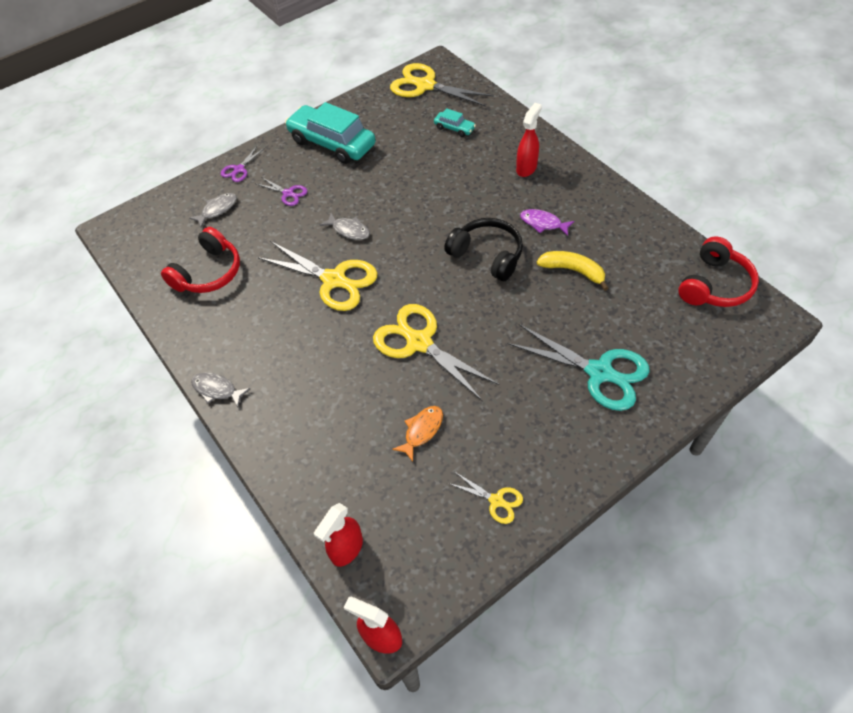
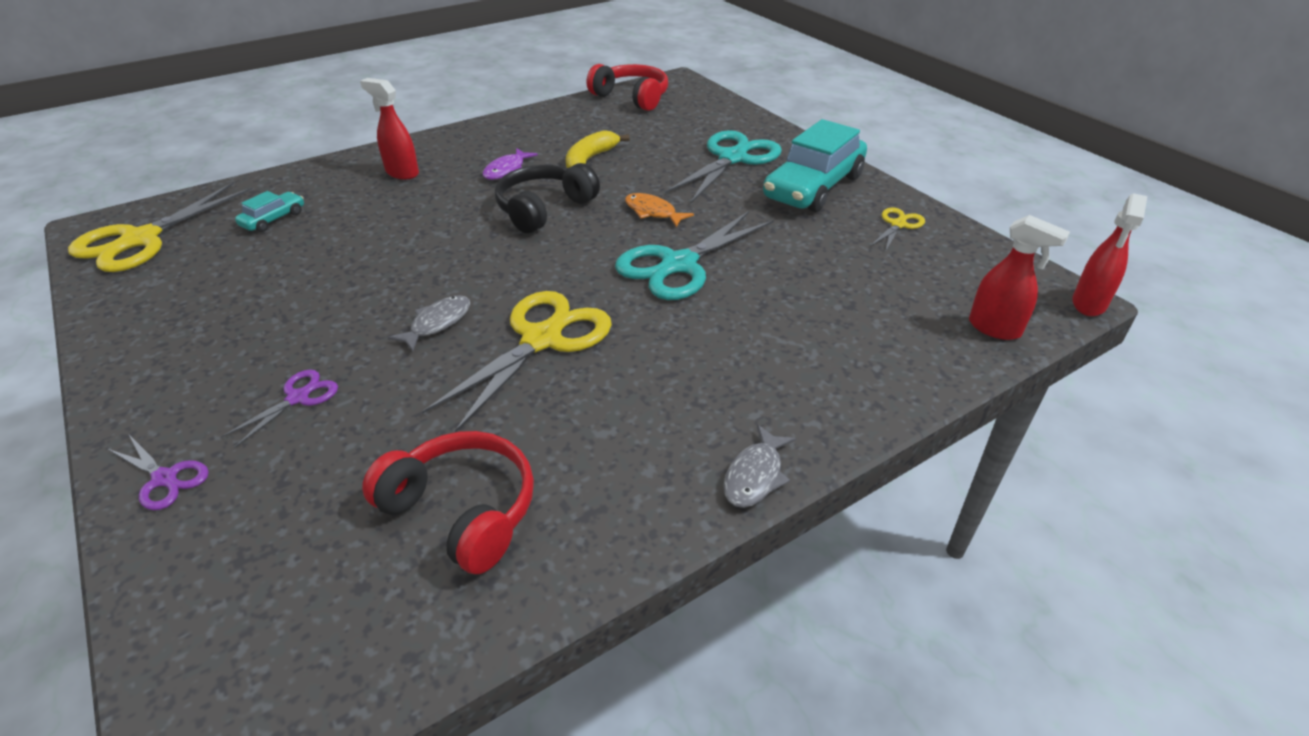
camera: 90 degrees left, 15 degrees down
(217, 210) = (275, 509): grey fish -> none
(332, 143) = (197, 342): turquoise car -> turquoise car (813, 187)
(419, 342) = (679, 265): yellow scissors -> turquoise scissors
(422, 431) = (816, 268): orange fish -> orange fish (653, 212)

